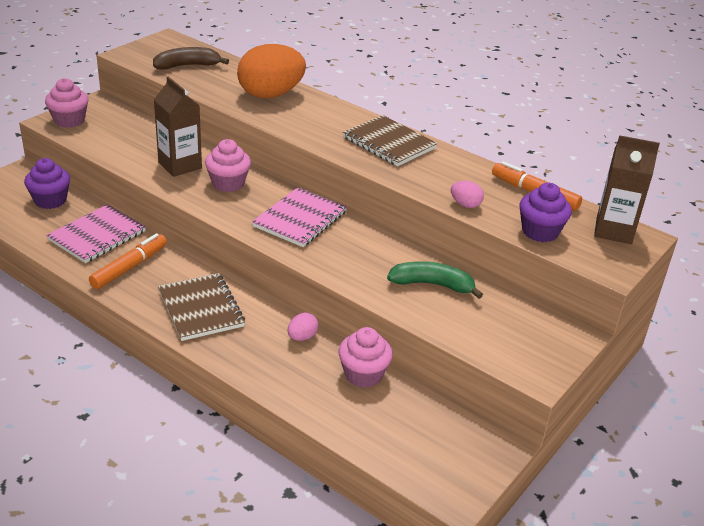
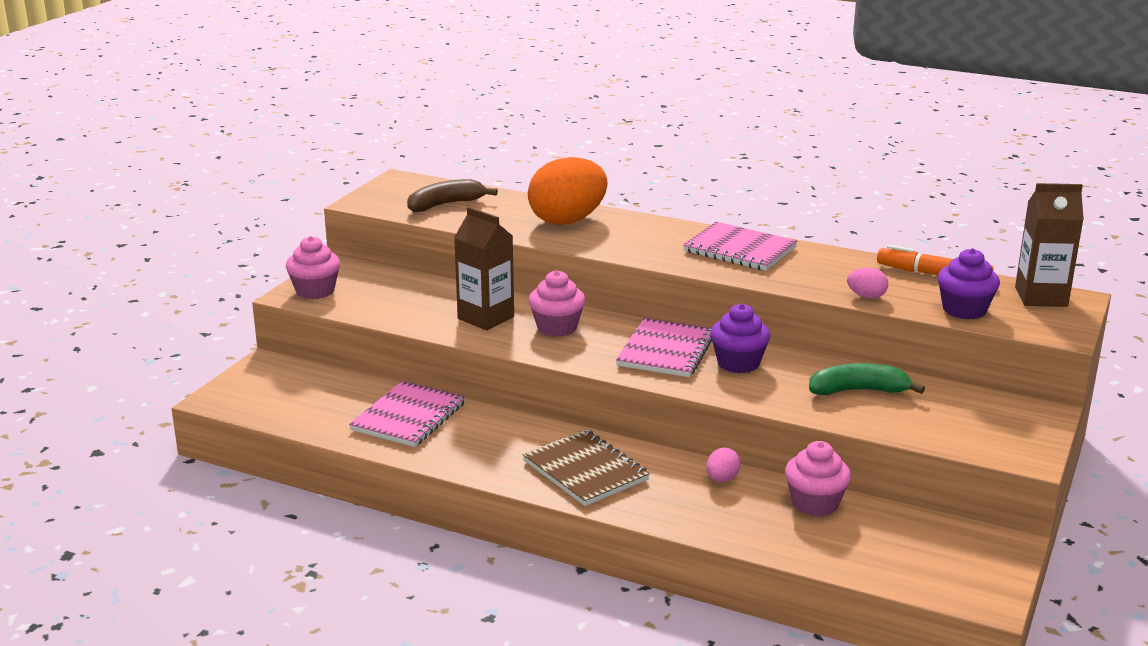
camera: 10 degrees left, 10 degrees down
(50, 200) = (324, 389): purple cupcake -> purple cupcake (738, 363)
(129, 267) = (471, 443): orange marker -> none
(389, 143) = (739, 249): brown notebook -> pink notebook

